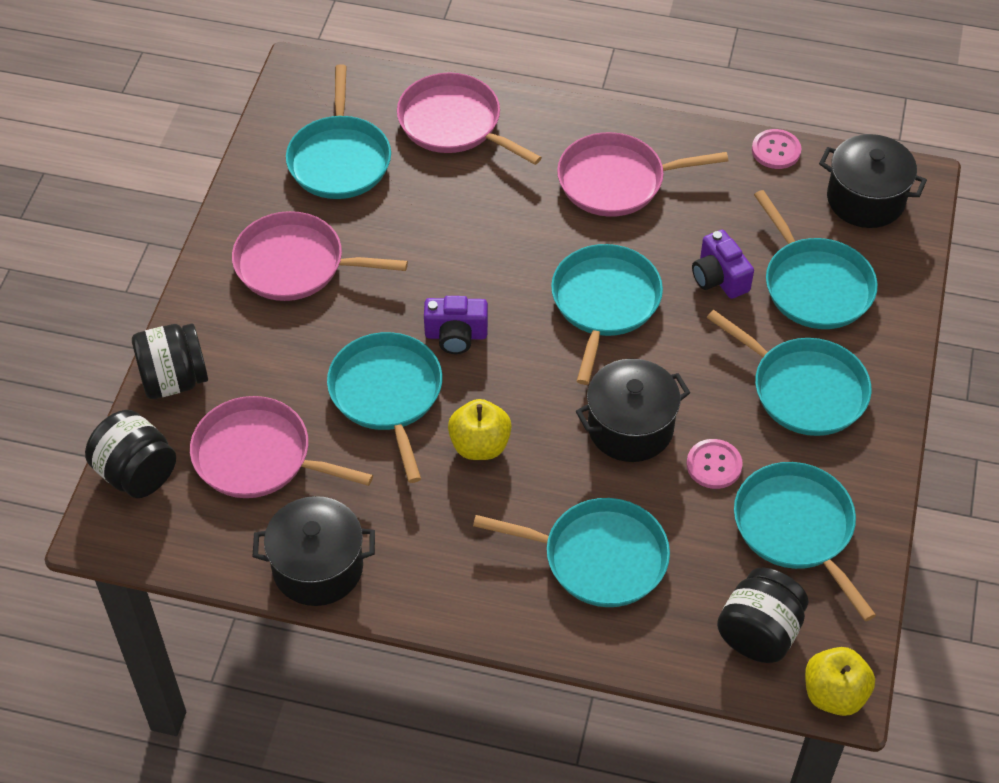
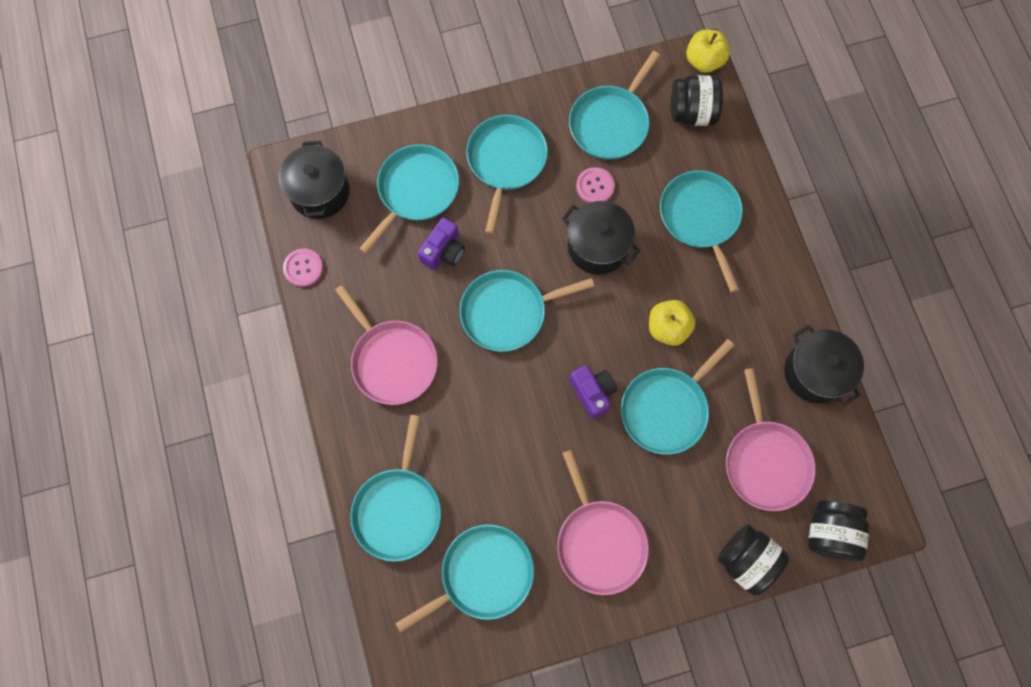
camera: 120 degrees left, 20 degrees up
(454, 123) = (398, 509): pink pan -> turquoise pan

